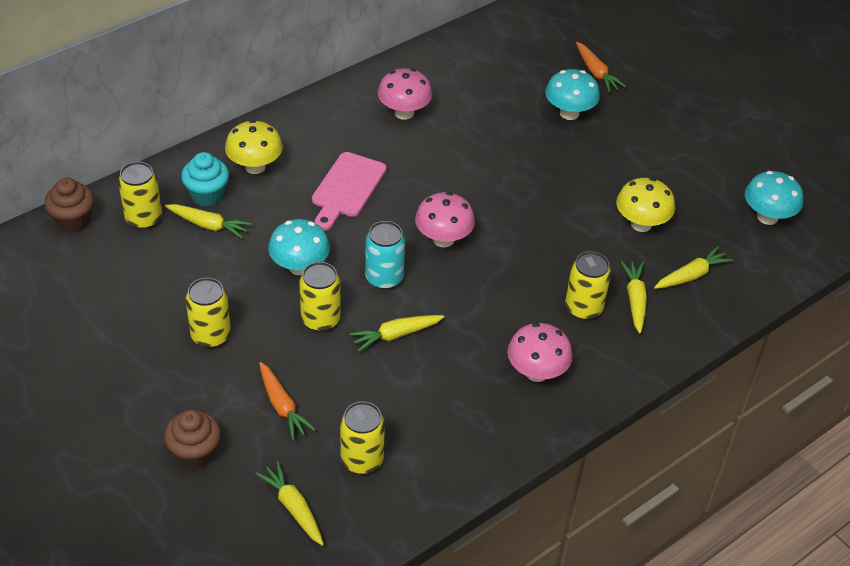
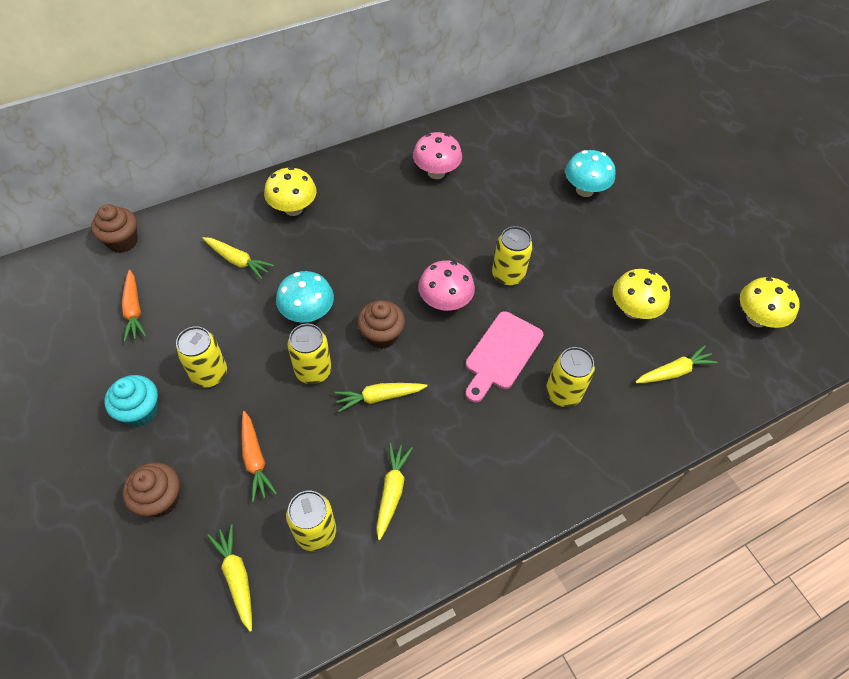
camera: 10 degrees right, 10 degrees up
(144, 219) = (183, 247): yellow can -> yellow can (508, 275)
(207, 195) = (244, 231): turquoise cupcake -> turquoise cupcake (140, 411)
(347, 188) = (369, 240): pink cutting board -> pink cutting board (501, 354)
(384, 278) = (381, 335): turquoise can -> brown cupcake
(536, 372) = (505, 457): pink mushroom -> none
(596, 72) = (616, 154): orange carrot -> orange carrot (134, 310)
(635, 300) = (614, 391): yellow carrot -> yellow carrot (392, 491)
(767, 217) = (756, 318): turquoise mushroom -> yellow mushroom

